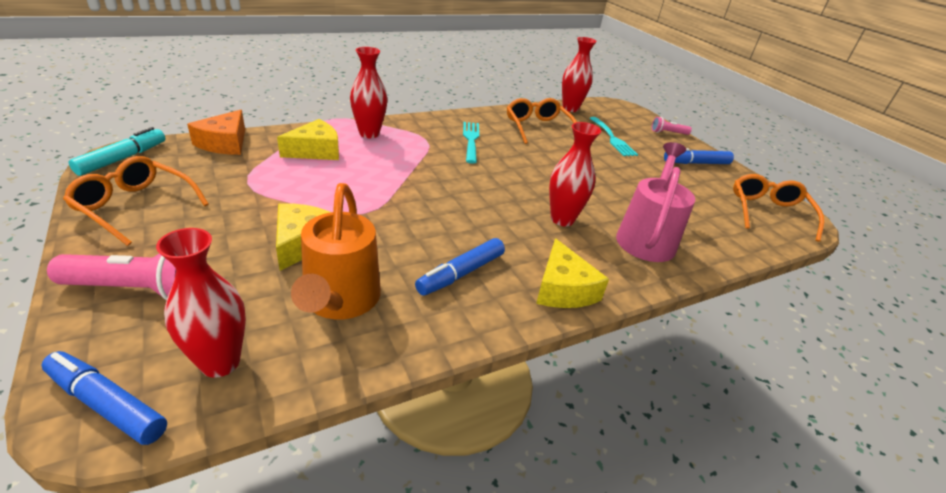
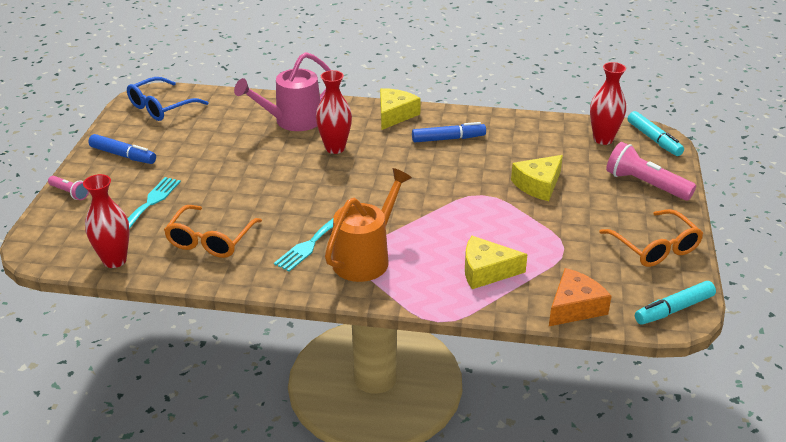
camera: 140 degrees left, 0 degrees up
(107, 404) = (654, 139): blue marker -> turquoise marker
(339, 301) = (532, 146): orange watering can -> orange watering can (366, 258)
(369, 134) = (414, 282): red vase -> none
(768, 212) = (161, 107): orange glasses -> blue glasses

